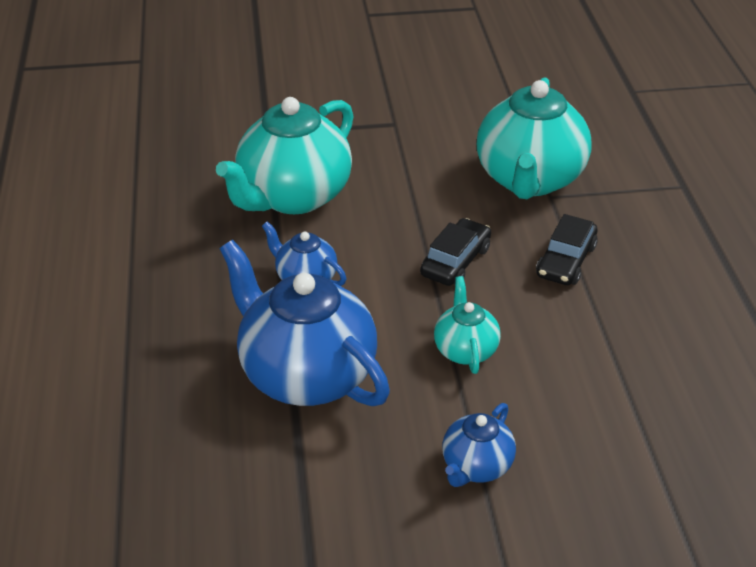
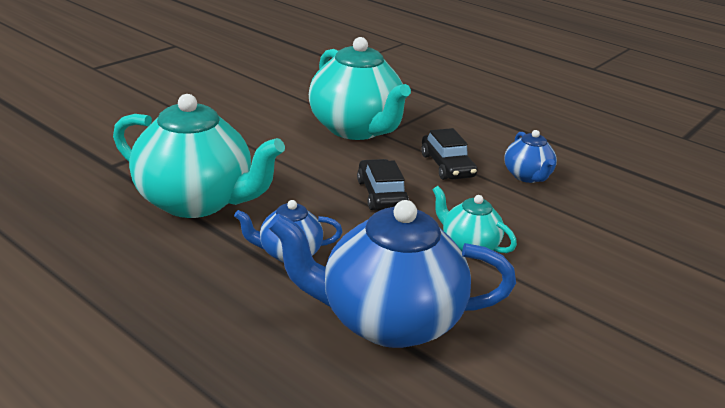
camera: 45 degrees left, 10 degrees down
(293, 197) = (197, 201): turquoise teapot -> turquoise teapot turned 60 degrees counterclockwise
(476, 466) = (585, 315): blue teapot -> blue teapot (527, 176)

